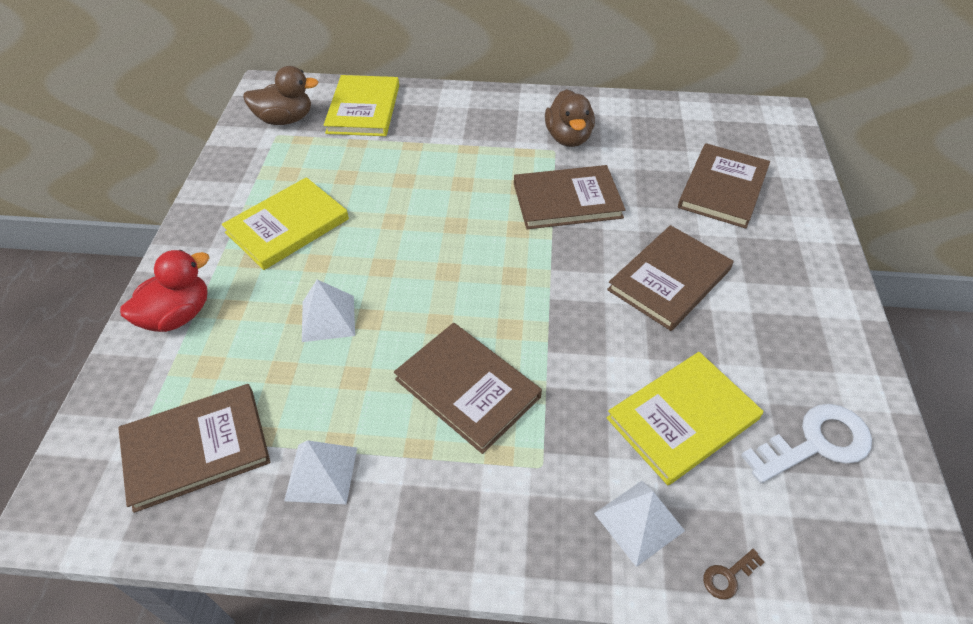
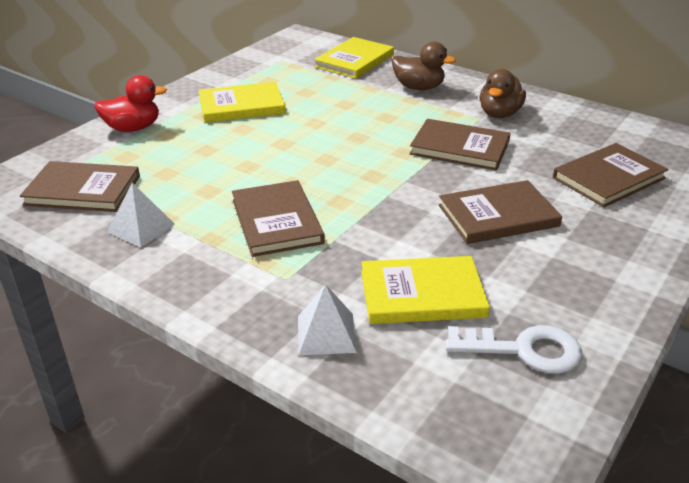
camera: 30 degrees right, 15 degrees down
(285, 119) = (294, 54): brown duck -> brown duck (418, 87)
(328, 318) = (221, 157): white pyramid -> none
(728, 576) = (363, 390): brown key -> none

